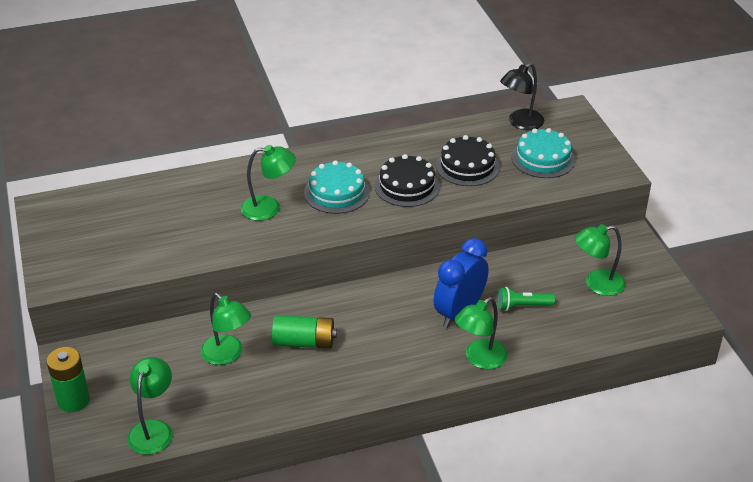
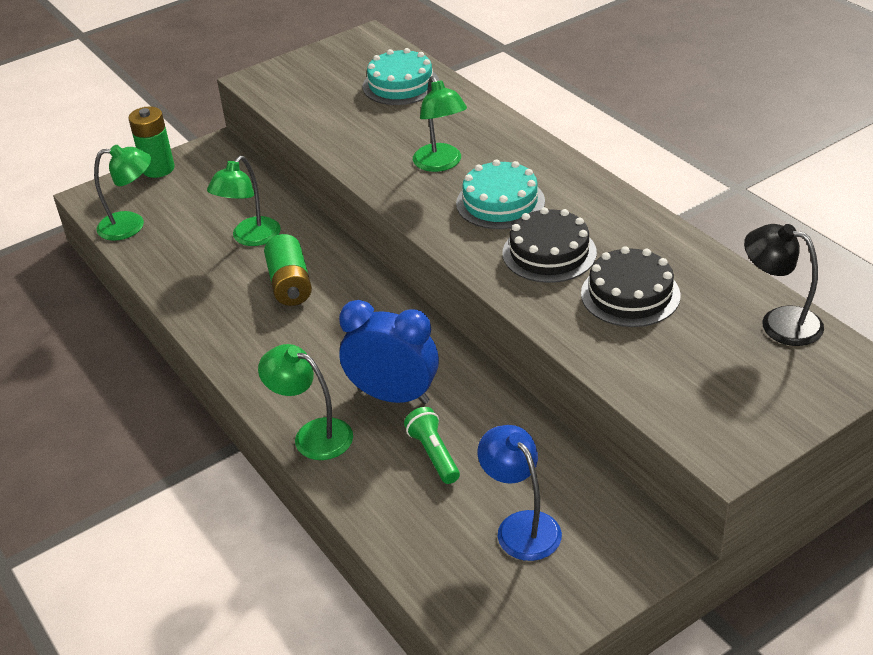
camera: 75 degrees right, 0 degrees up
(543, 158) = (703, 364): turquoise cake -> turquoise cake (400, 84)
(597, 284) = (521, 526): green lamp -> blue lamp

